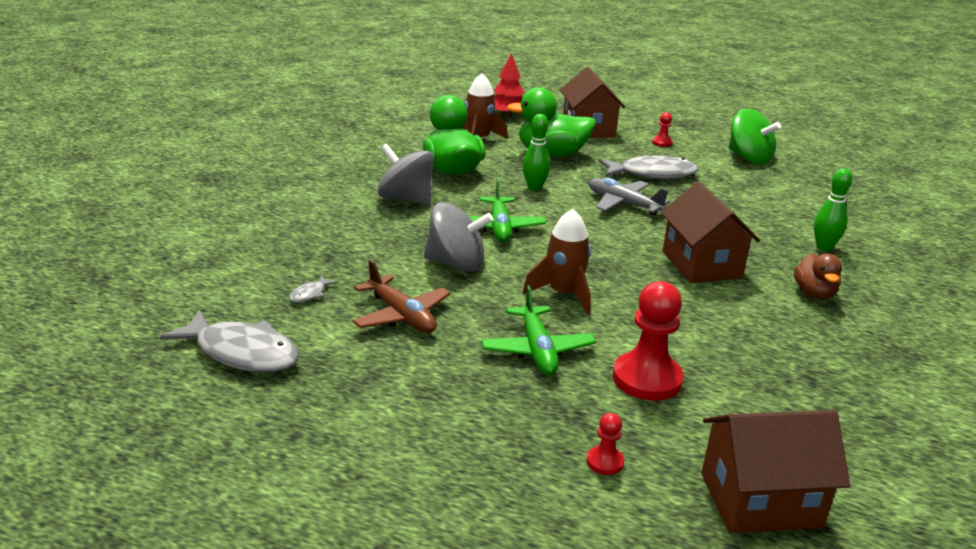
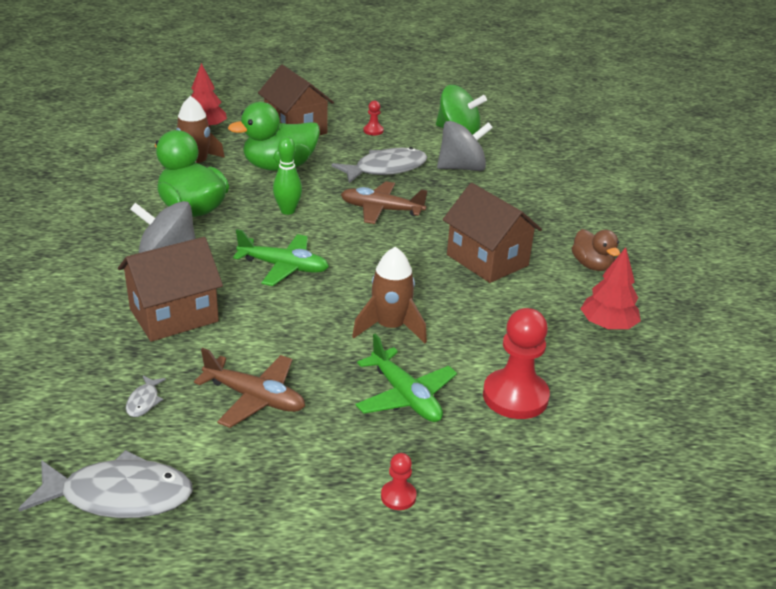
camera: 25 degrees left, 5 degrees up
(456, 264) = (269, 321): grey spinning top -> grey spinning top (462, 168)
(499, 228) = (284, 267): green plane -> green plane turned 45 degrees counterclockwise
(605, 462) = (533, 495): red pawn -> red pawn (398, 496)
(623, 204) = (381, 210): grey plane -> brown plane
(760, 500) = (670, 486): brown house -> brown house (174, 315)
(793, 347) = (607, 325): none -> red tree
(824, 247) = (572, 215): green bowling pin -> none

